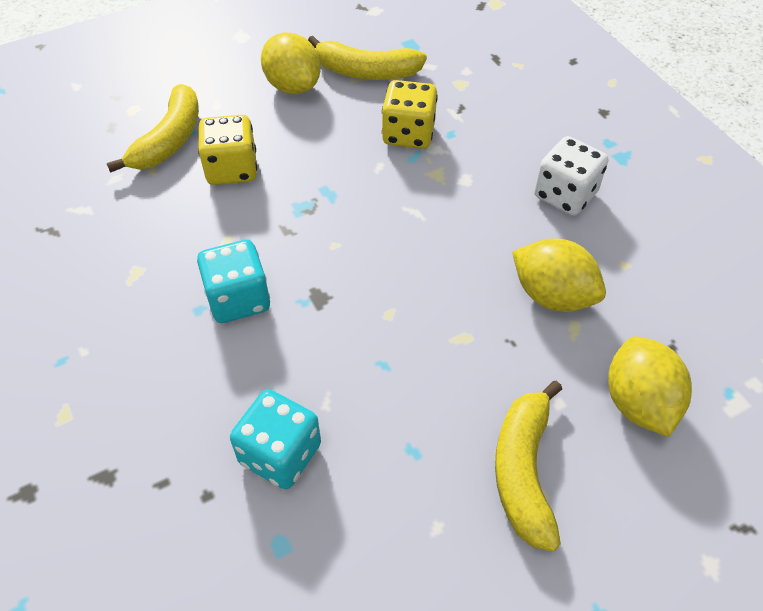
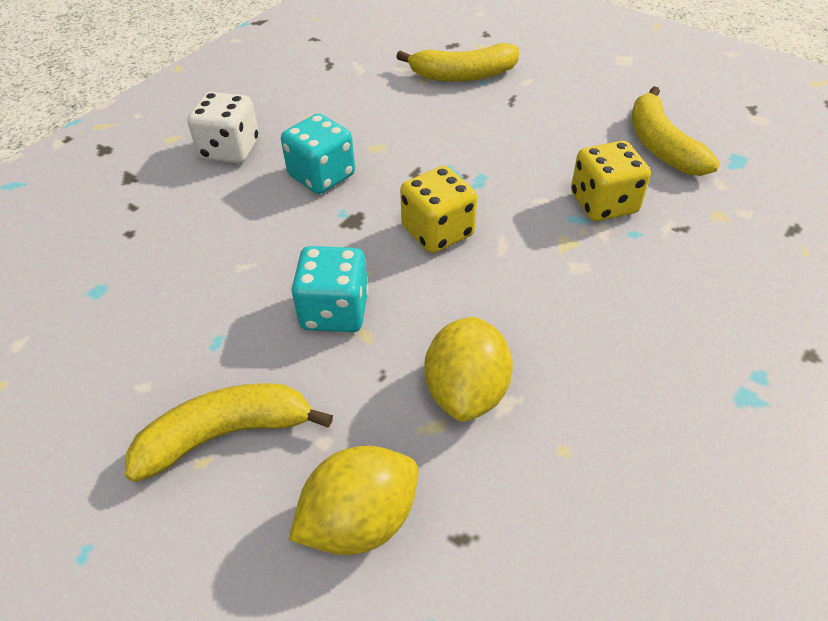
camera: 65 degrees right, 5 degrees down
(232, 169) = (459, 117): yellow dice -> yellow dice (438, 232)
(280, 454) = (180, 258): turquoise dice -> turquoise dice (334, 311)
(293, 86) = (592, 110): yellow lemon -> none
(565, 195) = (629, 358): white dice -> white dice (230, 150)

